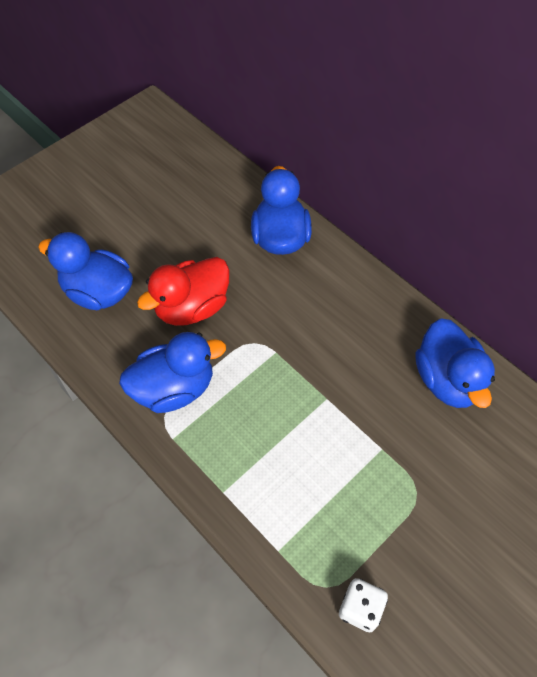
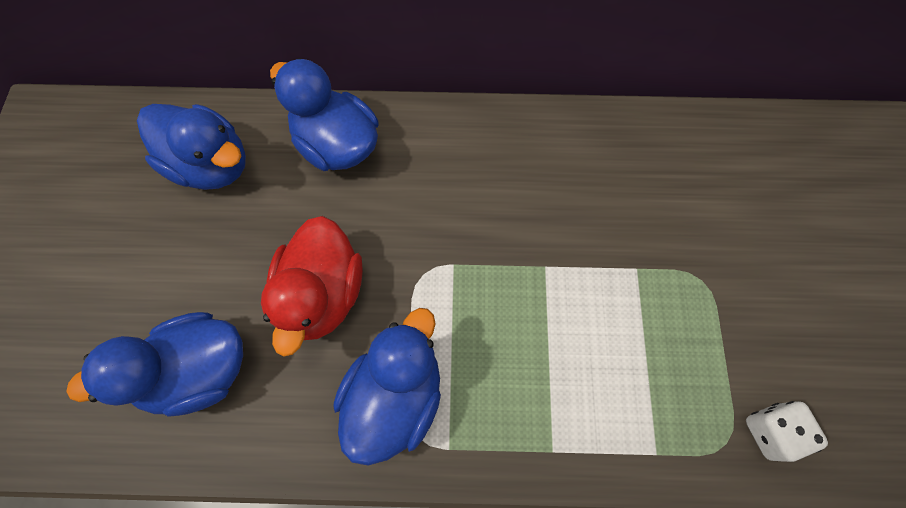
camera: 45 degrees left, 10 degrees up
(447, 380) = (621, 155): blue duck -> blue duck (212, 165)

